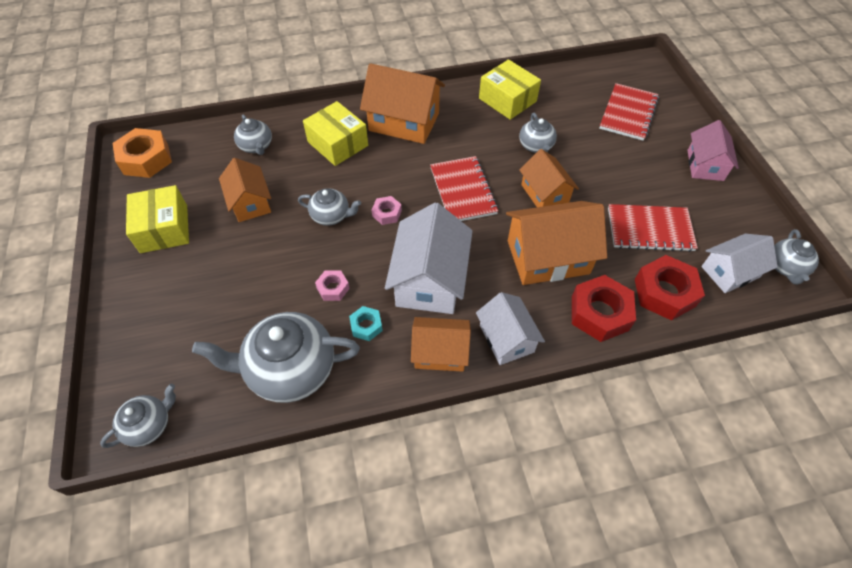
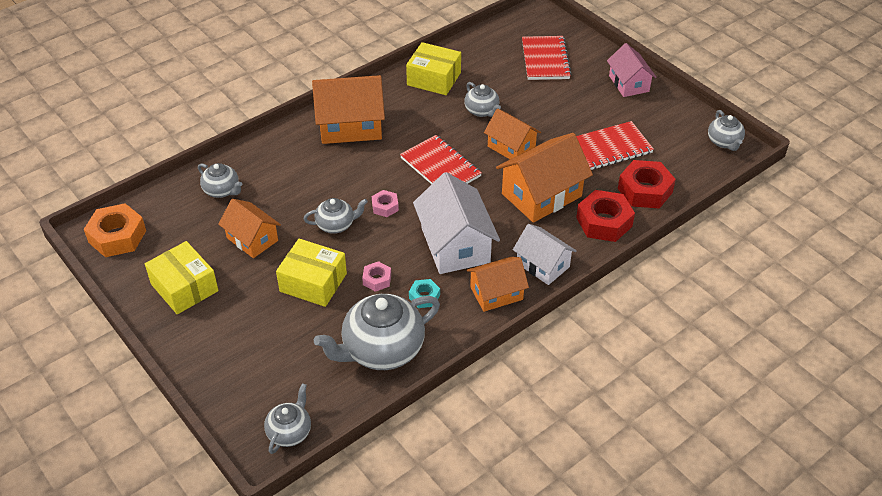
camera: 25 degrees left, 10 degrees down
(338, 143) = (300, 164): yellow box -> yellow box (313, 282)
(730, 272) = (685, 159): white house -> none

